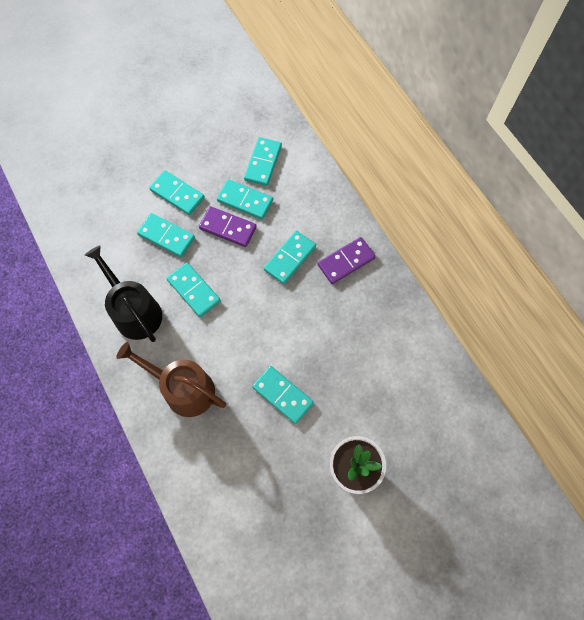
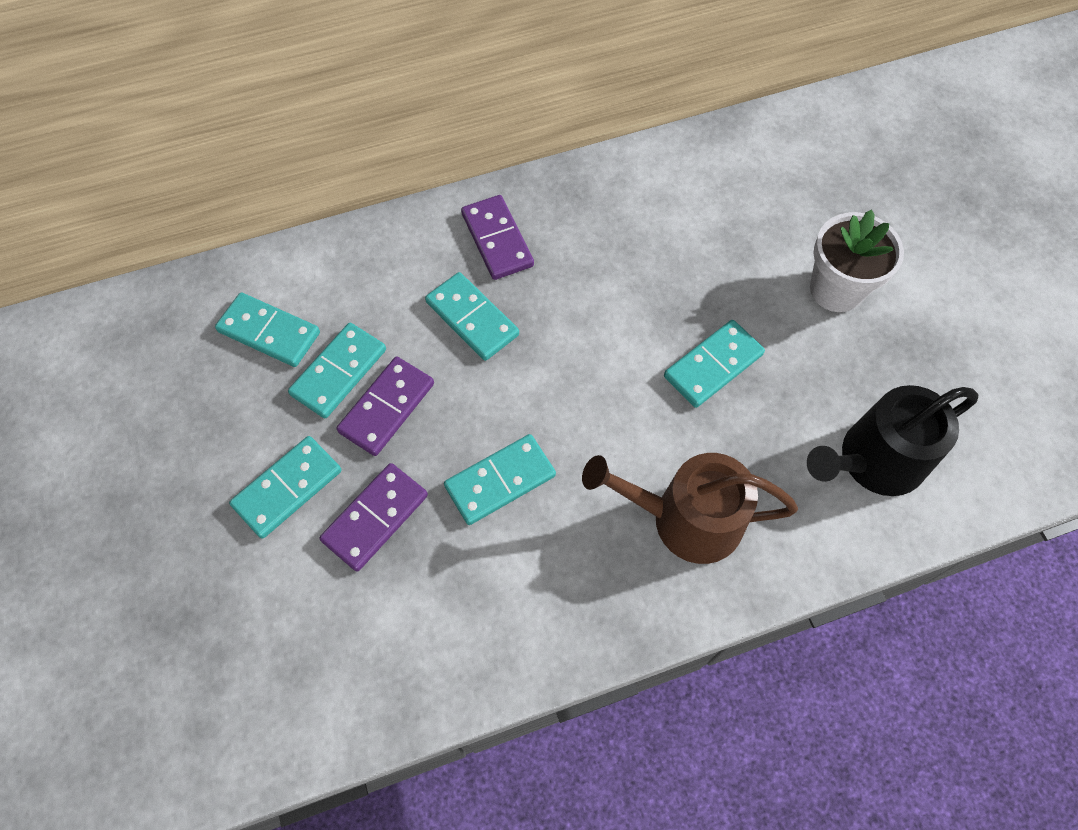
camera: 80 degrees left, 5 degrees down
(135, 311) = (521, 592): black watering can -> black watering can (874, 461)
(166, 236) = (375, 518): turquoise domino -> purple domino
(183, 389) = (686, 519): brown watering can -> brown watering can turned 60 degrees clockwise

